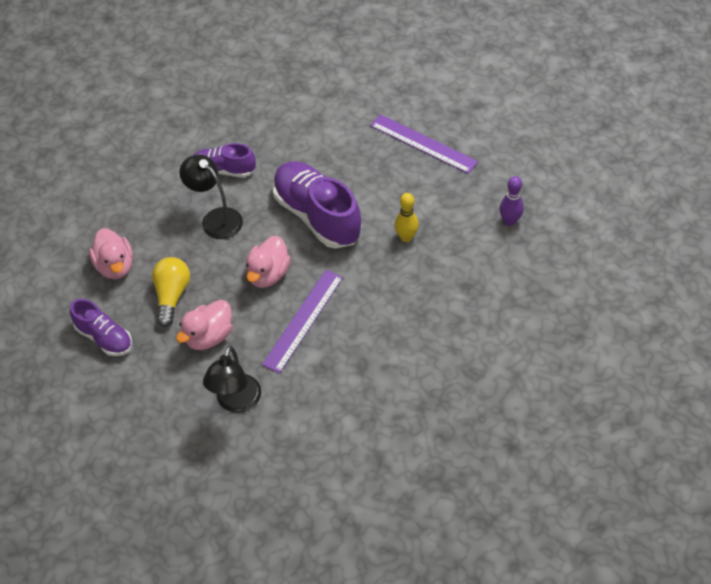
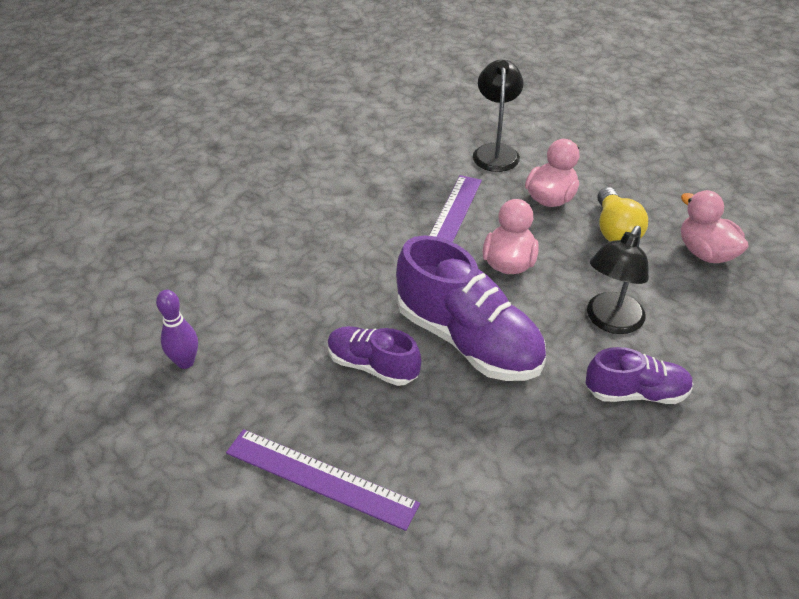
camera: 170 degrees right, 10 degrees down
(104, 337) = (665, 186): purple shoe -> purple shoe (373, 366)
(216, 218) = (610, 321): black lamp -> black lamp turned 90 degrees clockwise
(406, 237) = (336, 324): yellow bowling pin -> none

